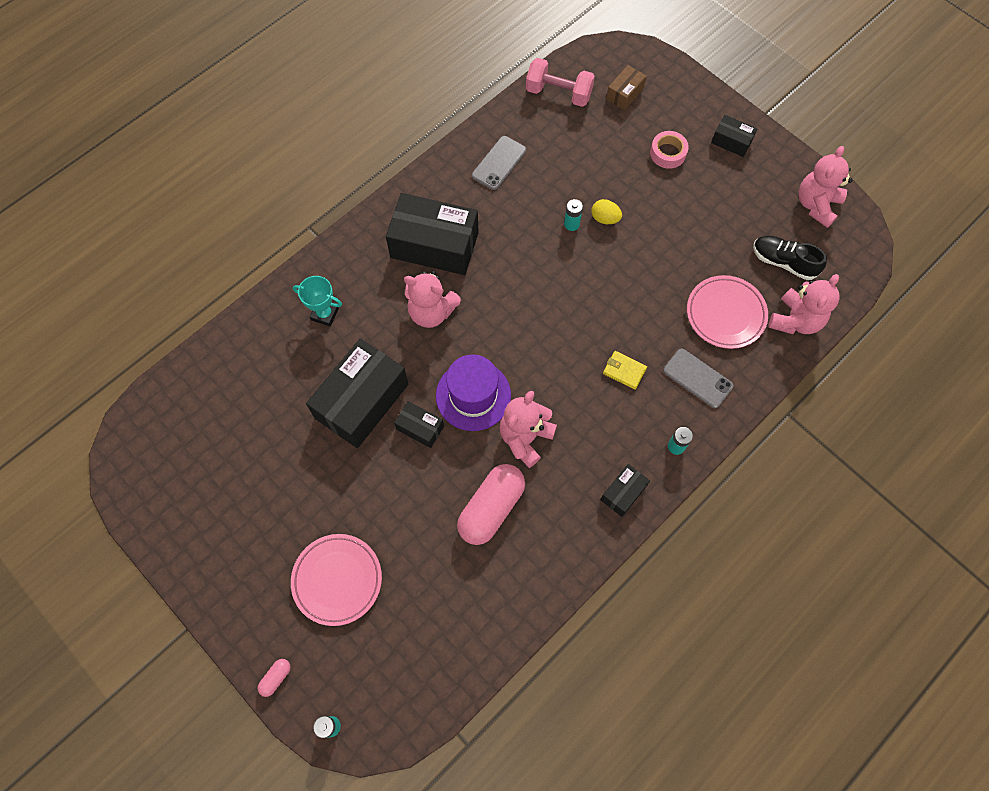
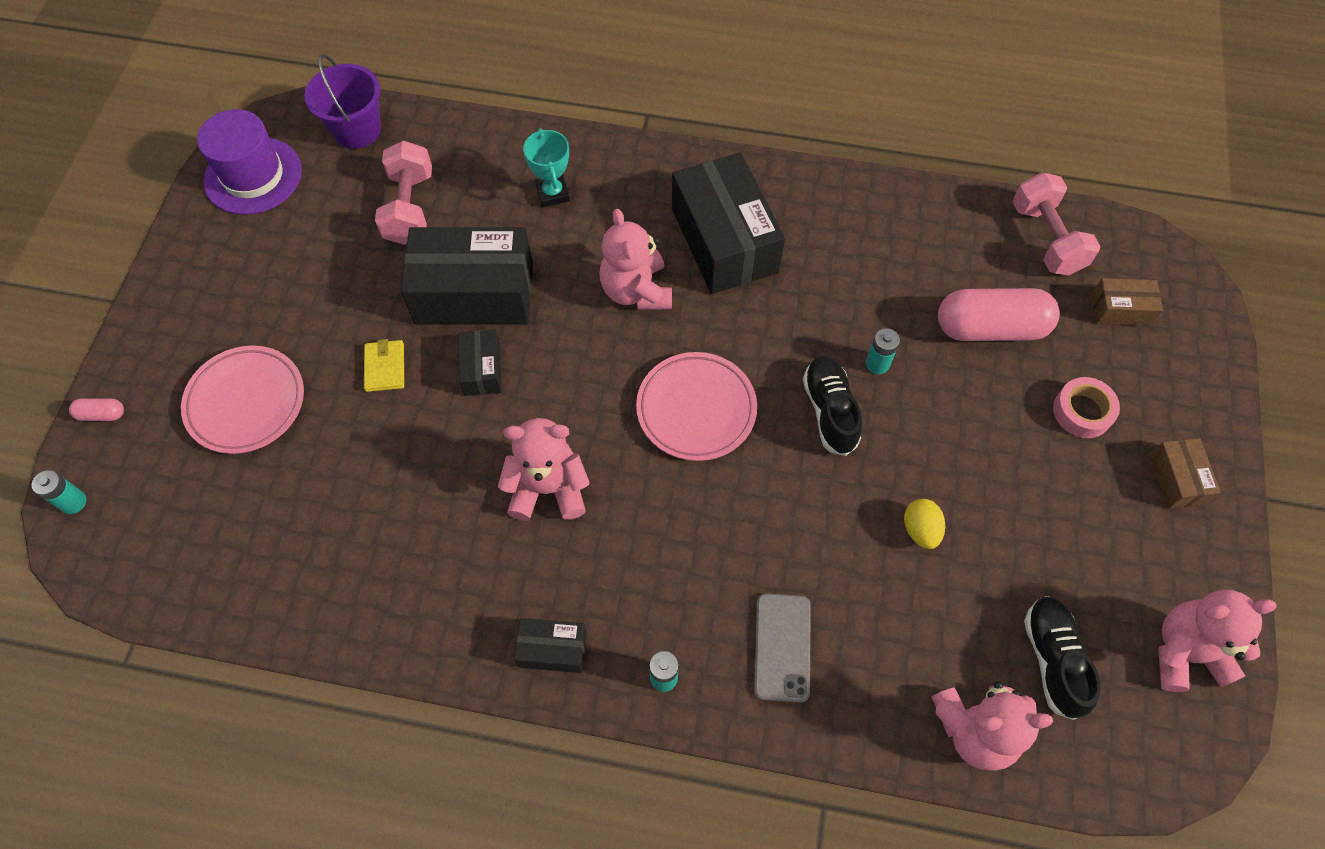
camera: 55 degrees right, 5 degrees down
(174, 399) = (357, 130): none -> purple bucket
(266, 402) = (410, 208): none -> pink dumbbell
(473, 395) = (562, 399): purple hat -> purple hat (253, 176)
(491, 508) = (431, 507): pink capsule -> pink capsule (990, 328)
(499, 163) = (890, 237): grey phone -> none
(582, 266) = (830, 411): none -> black shoe
(605, 218) = (918, 396): yellow egg -> yellow egg (920, 530)
(624, 371) = (723, 548): yellow wallet -> yellow wallet (385, 367)
(725, 314) = (906, 627): pink plate -> pink plate (696, 409)
(731, 141) = (1177, 479): black box -> brown box

